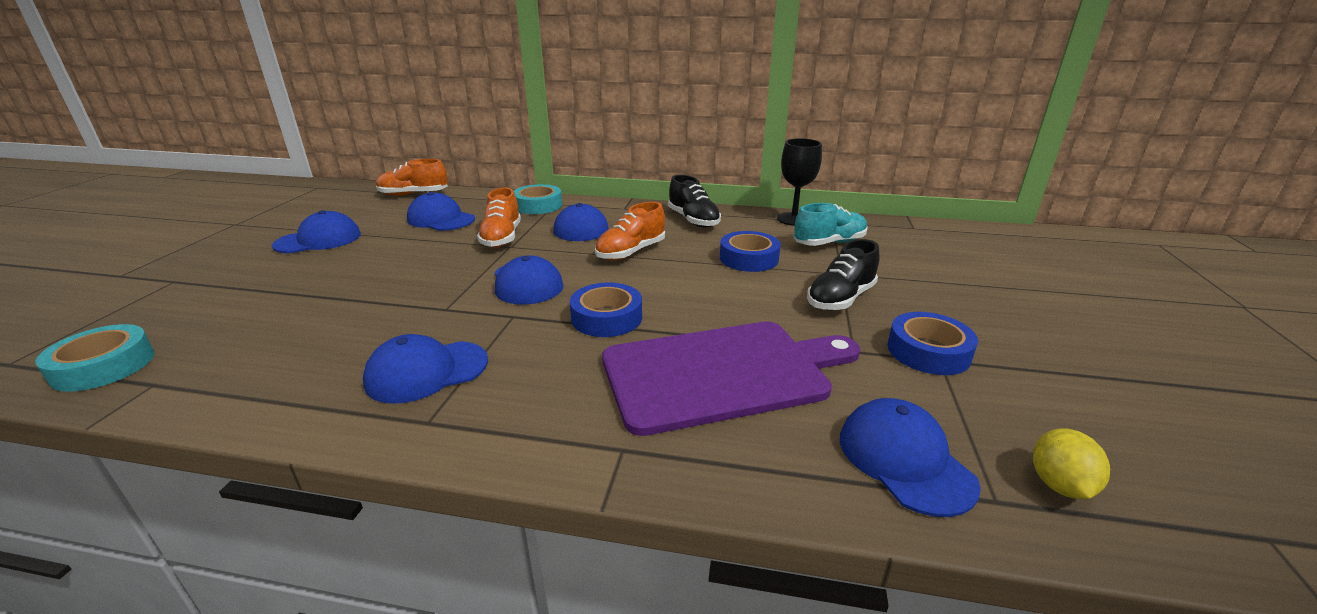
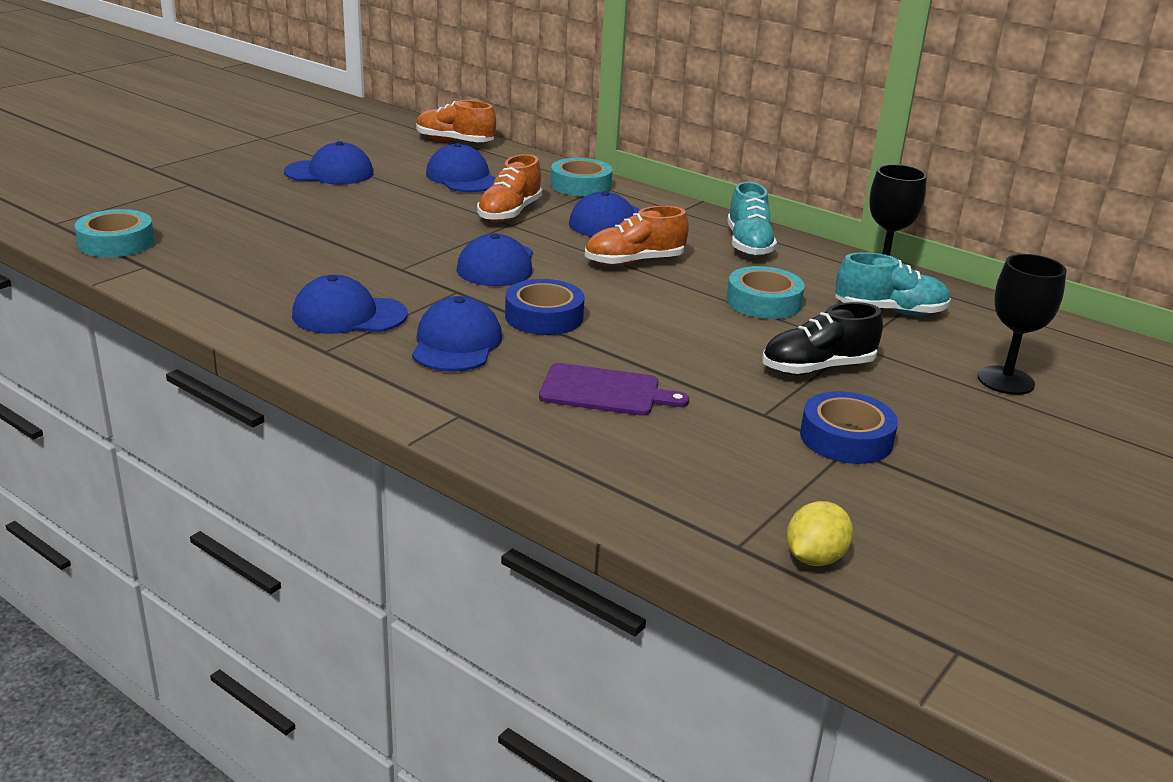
camera: 25 degrees right, 0 degrees up
(693, 220) = (748, 245): black shoe -> turquoise shoe
(721, 373) = (605, 391): purple cutting board -> purple cutting board, size x0.52
(748, 258) = (763, 302): blue tape -> turquoise tape
(904, 460) = (694, 498): blue cap -> blue cap (456, 343)
(951, 271) = (1005, 380): none -> black goblet

